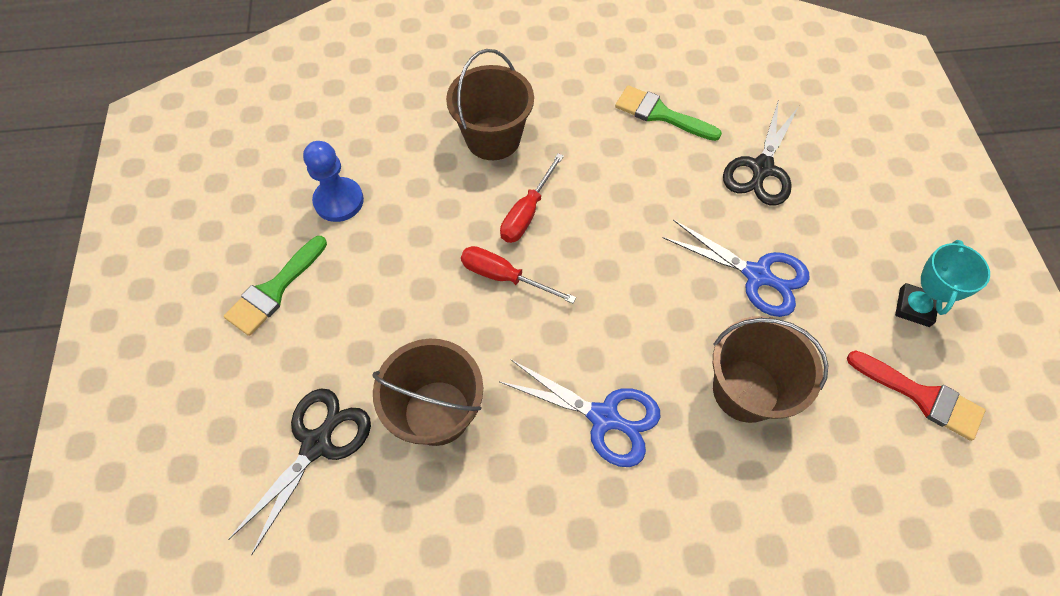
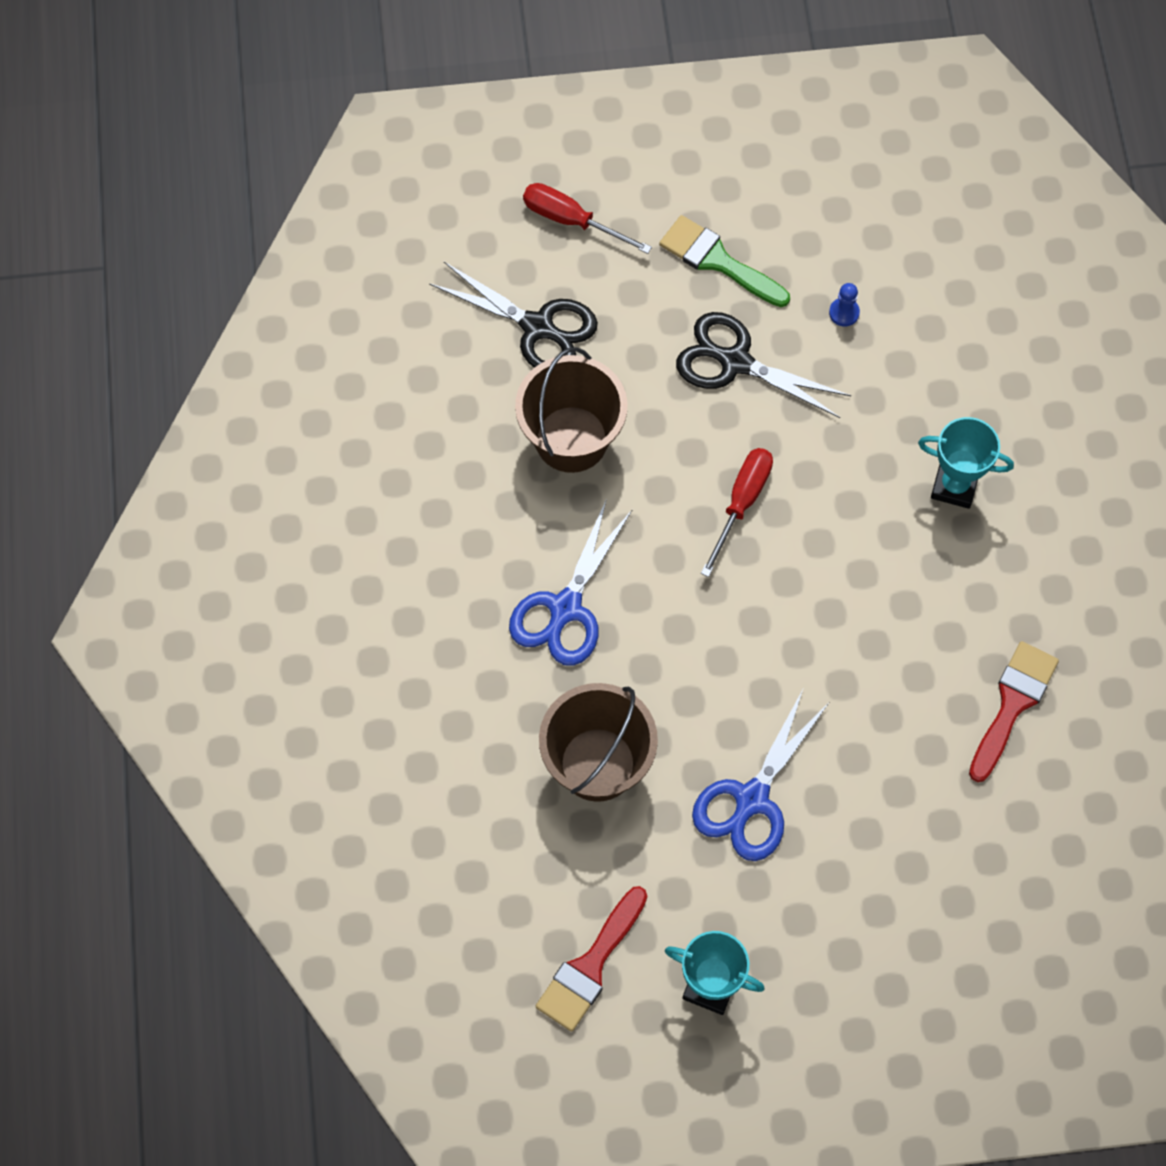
camera: 90 degrees right, 5 degrees up
(339, 201) = (844, 313): blue pawn -> blue pawn, size x0.50
(493, 138) = (954, 486): brown bucket -> turquoise trophy
(527, 213) = (835, 528): red screwdriver -> red screwdriver (571, 220)
(660, 114) = (1012, 704): green brush -> red brush
(761, 169) = (922, 830): black scissors -> black scissors (734, 361)

